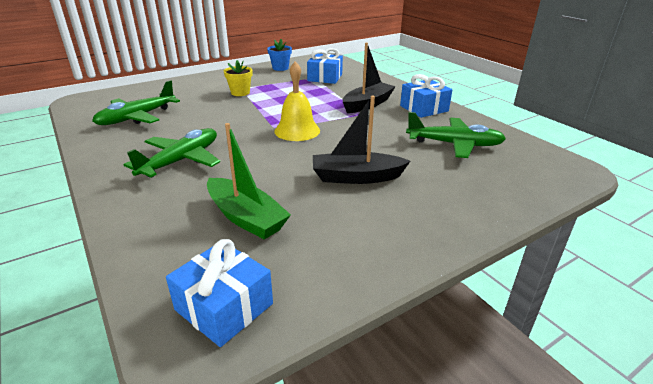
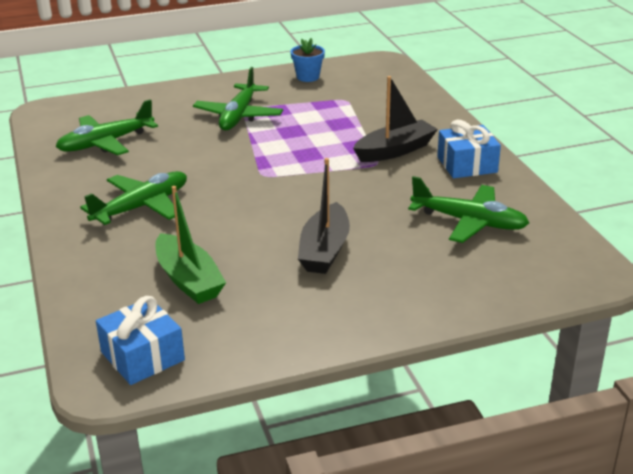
camera: 15 degrees right, 0 degrees up
(240, 93) = (238, 116): yellow flower pot -> green plane
(297, 130) = (286, 181): yellow bell -> none
(325, 77) = (361, 100): blue gift -> none
(356, 177) = (324, 250): black boat -> black boat turned 90 degrees counterclockwise

